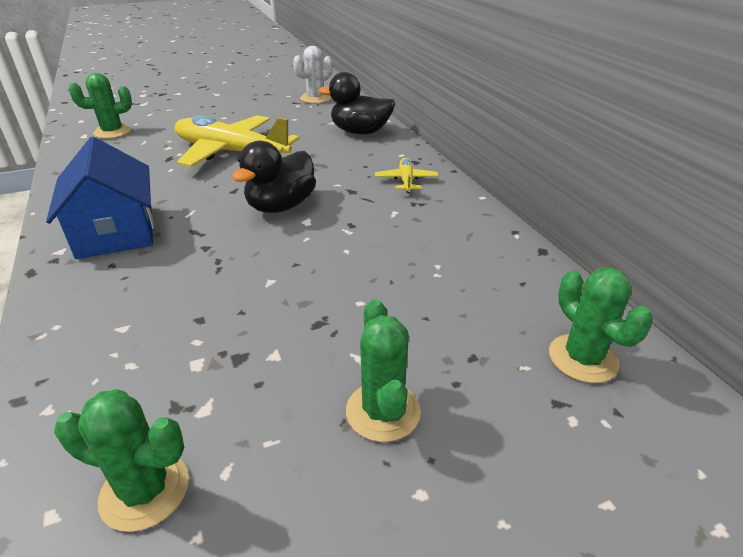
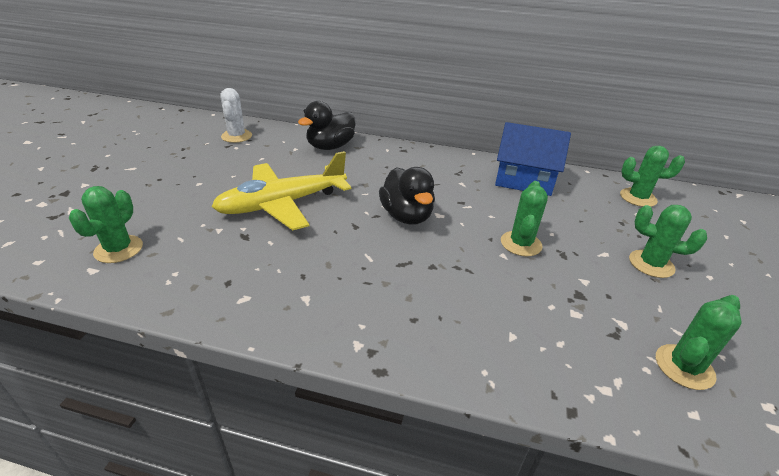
camera: 55 degrees left, 0 degrees up
(116, 231) = (357, 303): blue house -> blue house (524, 179)
(307, 286) = (521, 244): none -> green cactus
(406, 181) = (426, 163): yellow plane -> none

